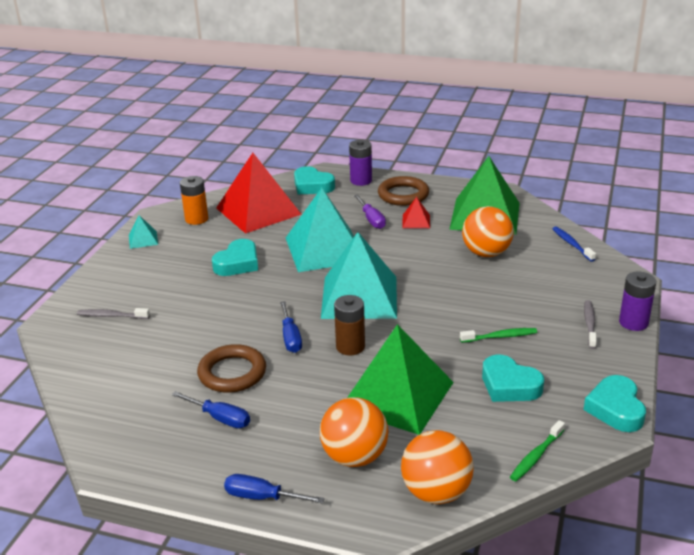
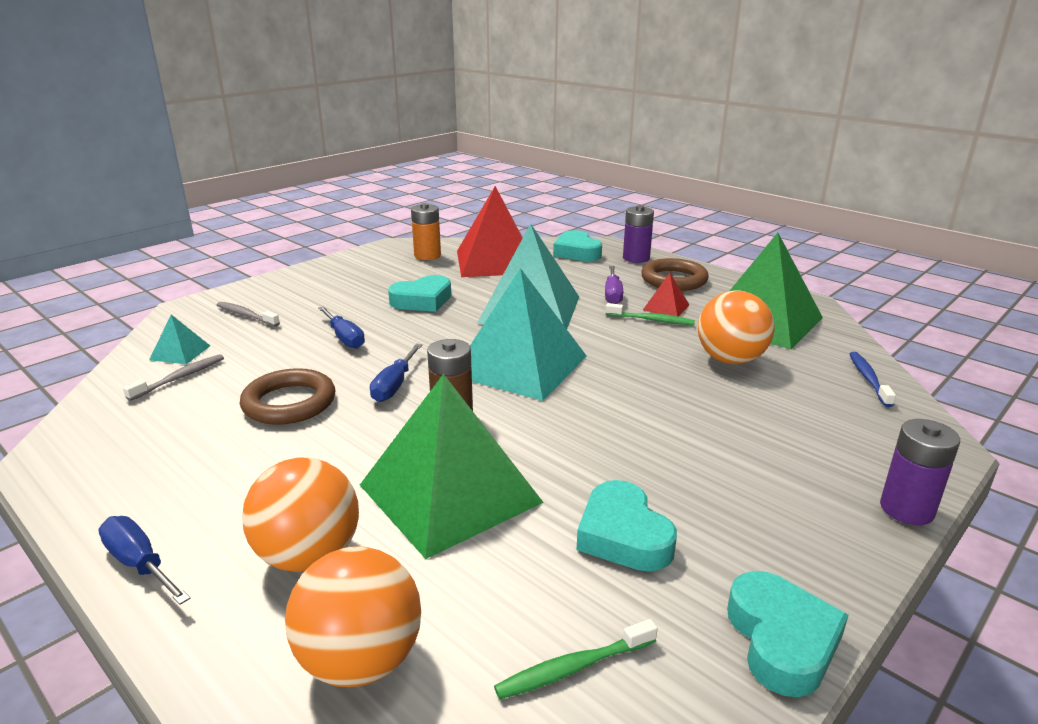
camera: 25 degrees right, 5 degrees down
(143, 239) = (357, 261): turquoise pyramid -> turquoise pyramid (180, 352)
(220, 418) = (216, 447): blue screwdriver -> blue screwdriver (344, 338)
(500, 337) = (665, 464): green toothbrush -> green toothbrush (651, 320)
(589, 324) = (825, 489): grey toothbrush -> grey toothbrush (180, 378)
(615, 409) = (781, 640): turquoise heart -> turquoise heart turned 150 degrees clockwise

